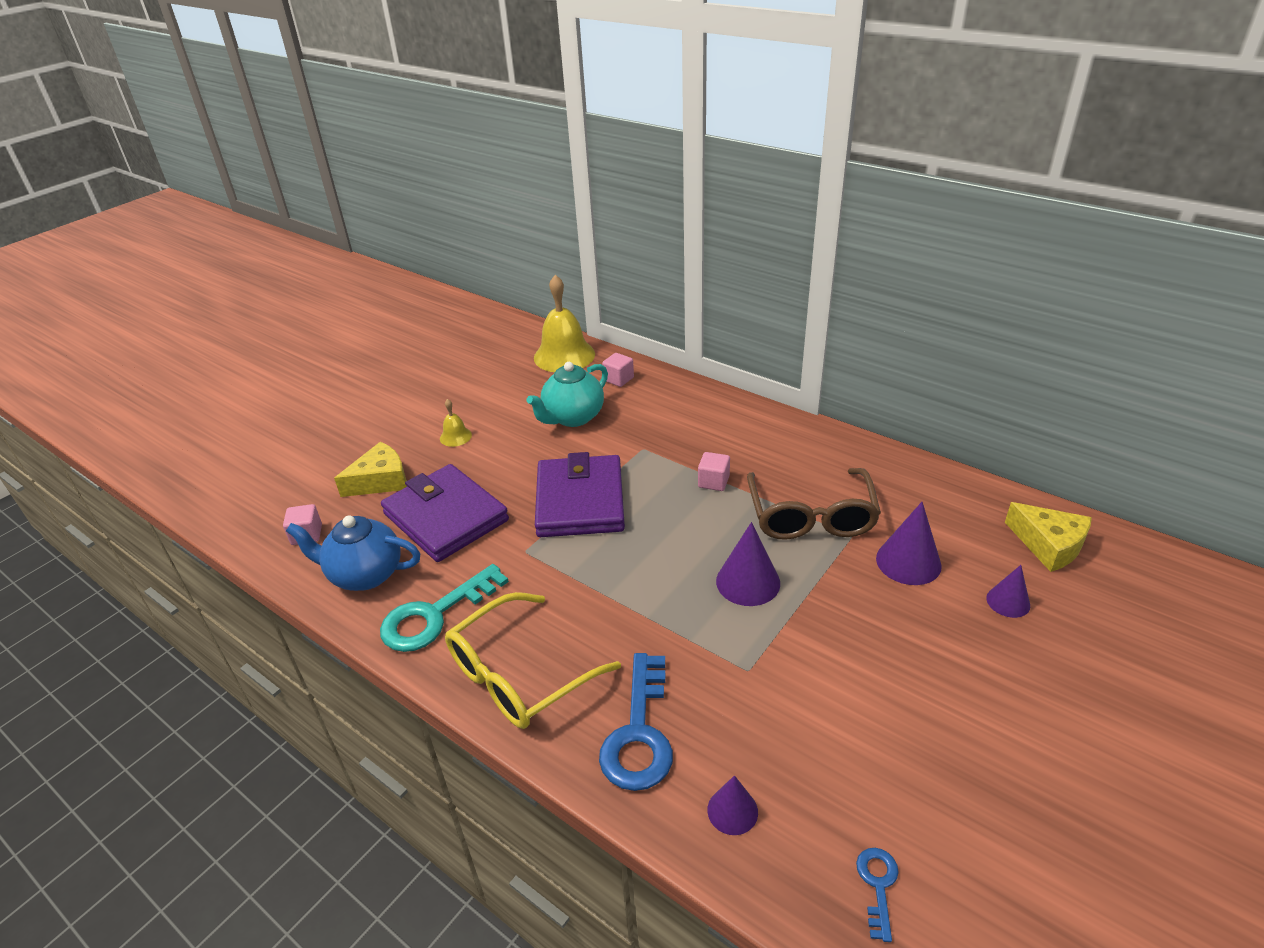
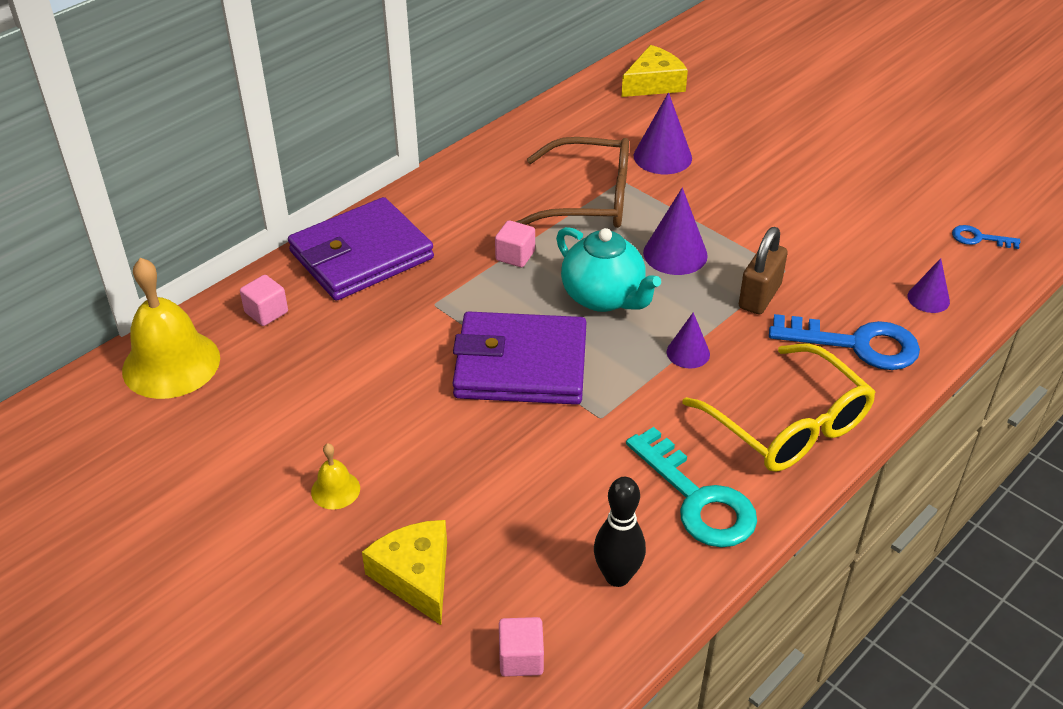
camera: 85 degrees left, 5 degrees up
(365, 574) = (617, 576): blue teapot -> black bowling pin
(446, 517) = (520, 495): purple wallet -> purple wallet (361, 255)
(573, 417) = (339, 362): turquoise teapot -> turquoise teapot (603, 297)
(699, 649) = (759, 296): none -> brown padlock
(1008, 601) = (716, 119): purple cone -> purple cone (688, 353)

